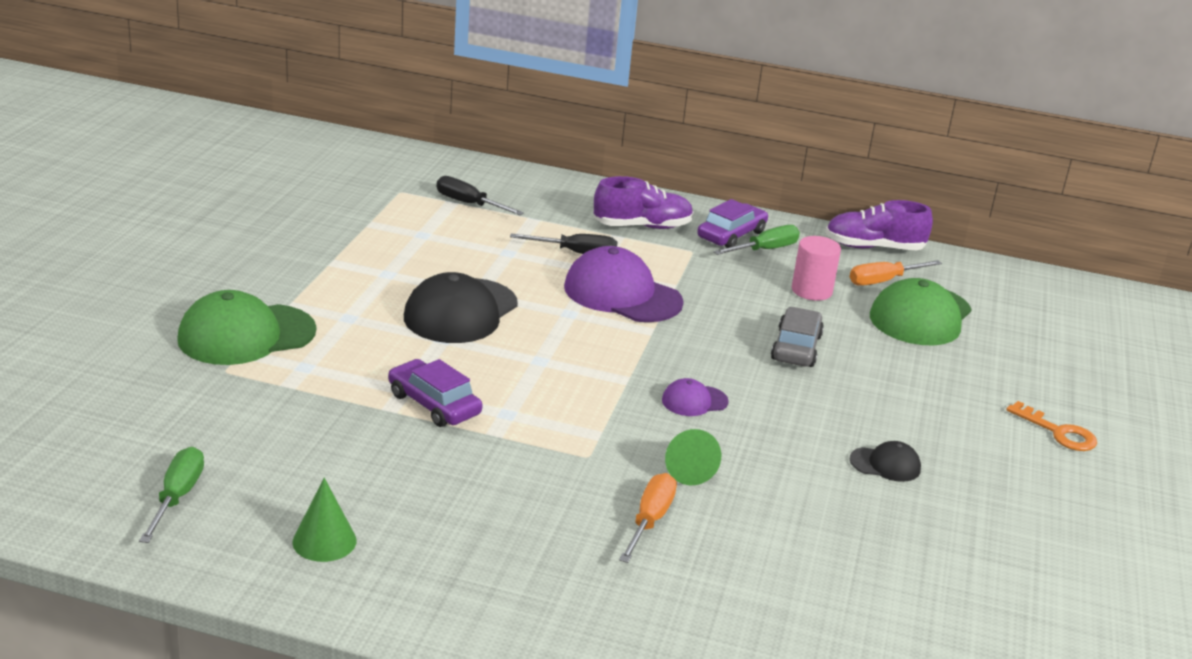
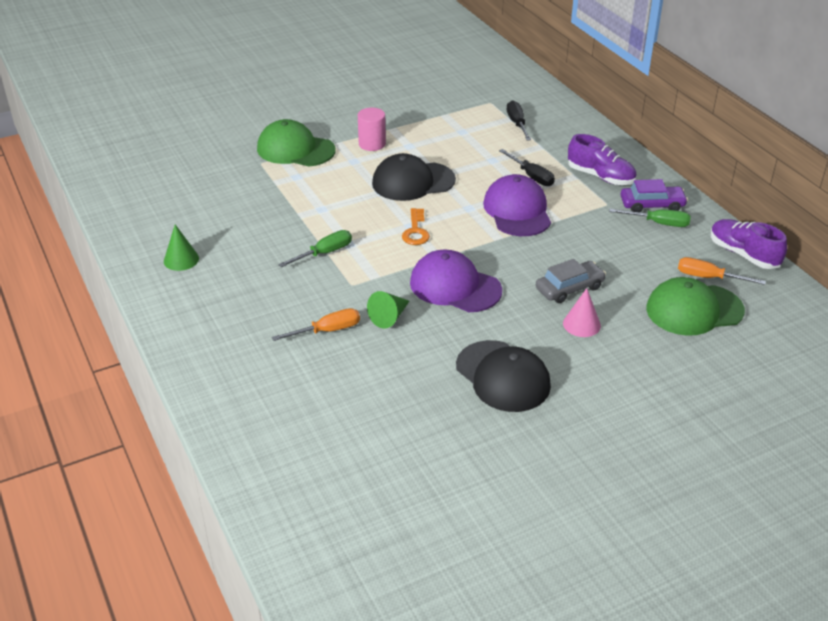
camera: 50 degrees right, 10 degrees up
(177, 497) = (159, 210): green screwdriver -> green screwdriver (324, 253)
(434, 404) = (323, 222): purple car -> none
(694, 401) = (455, 286): purple cap -> purple cap, size x2.06
(811, 291) = (644, 261): pink cylinder -> pink cylinder (372, 144)
(862, 376) = (581, 324): none -> pink cone
(885, 464) = (503, 376): black cap -> black cap, size x2.06
(1058, 432) = (654, 423): orange key -> orange key (415, 231)

